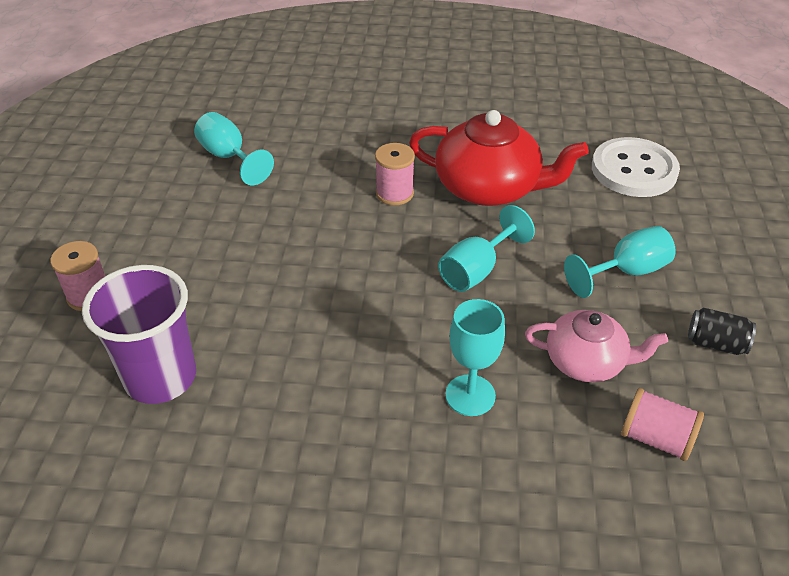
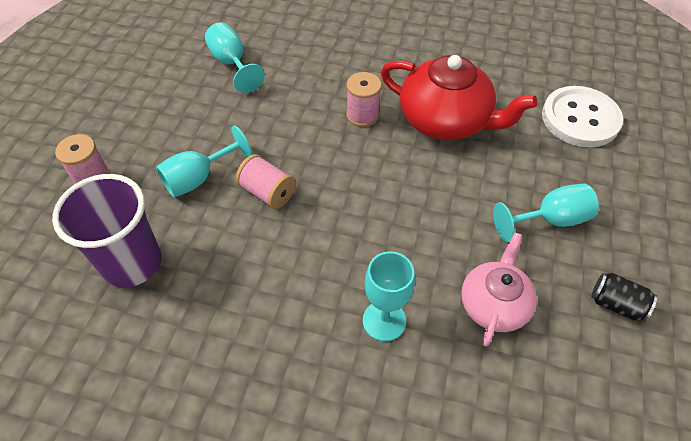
camera: 10 degrees right, 10 degrees up
(476, 270) = (417, 199): turquoise goblet -> turquoise goblet (198, 178)
(586, 361) = (494, 304): pink teapot -> pink teapot turned 90 degrees counterclockwise
(655, 438) = (539, 390): pink spool -> pink spool (267, 192)

